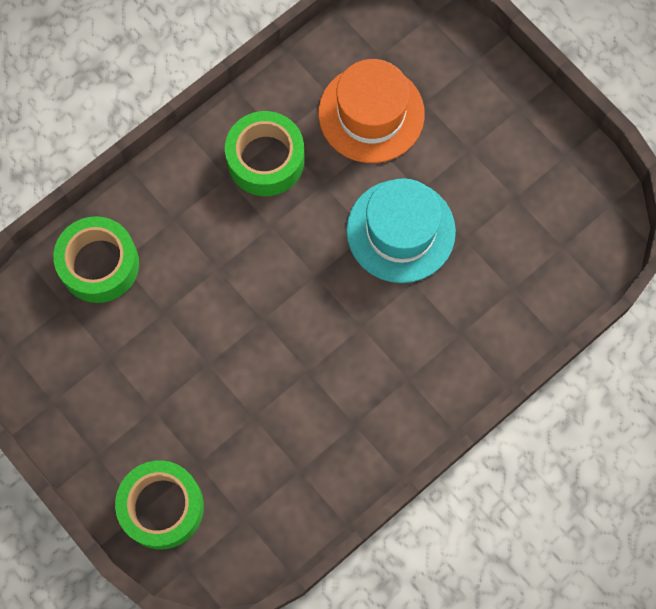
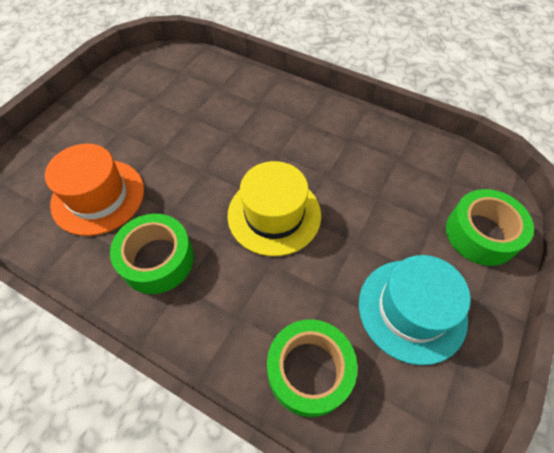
camera: 110 degrees left, 15 degrees down
(275, 291) = (274, 214): none -> yellow hat
(400, 231) = (195, 152): turquoise hat -> turquoise hat (412, 309)

